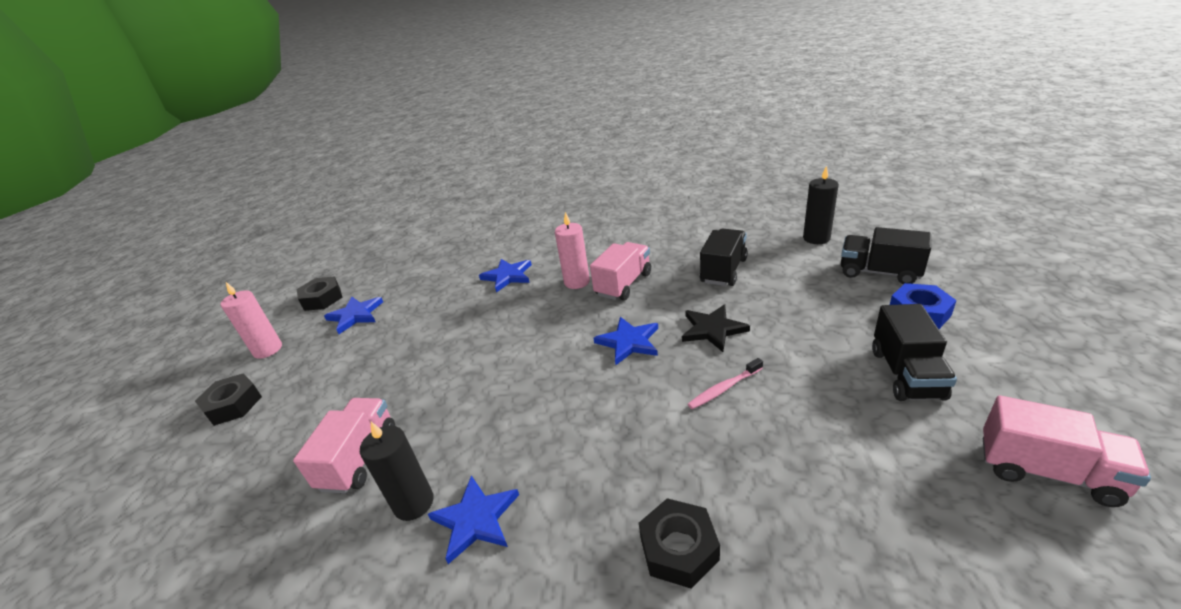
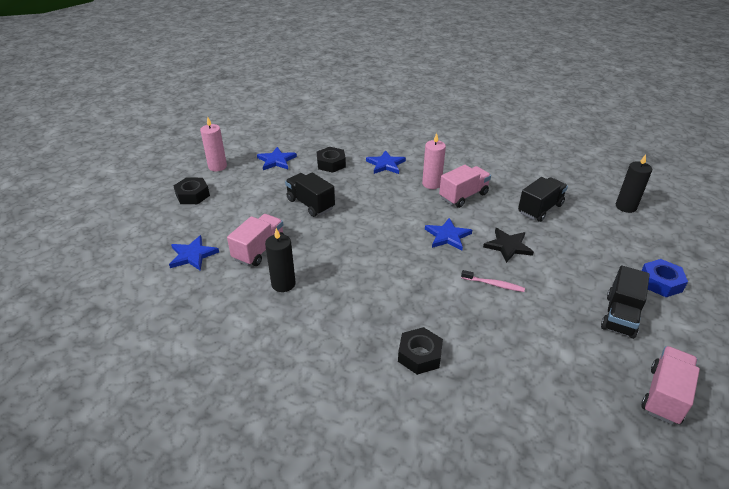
camera: 15 degrees right, 5 degrees up
(322, 299) = (257, 142): black nut -> black nut (331, 164)
(476, 519) = (314, 303): blue star -> blue star (192, 255)
(724, 388) = (494, 284): pink toothbrush -> pink toothbrush turned 150 degrees counterclockwise
(879, 272) = (654, 246): black truck -> black truck (310, 204)
(1047, 471) = (664, 395): pink truck -> pink truck turned 105 degrees counterclockwise

